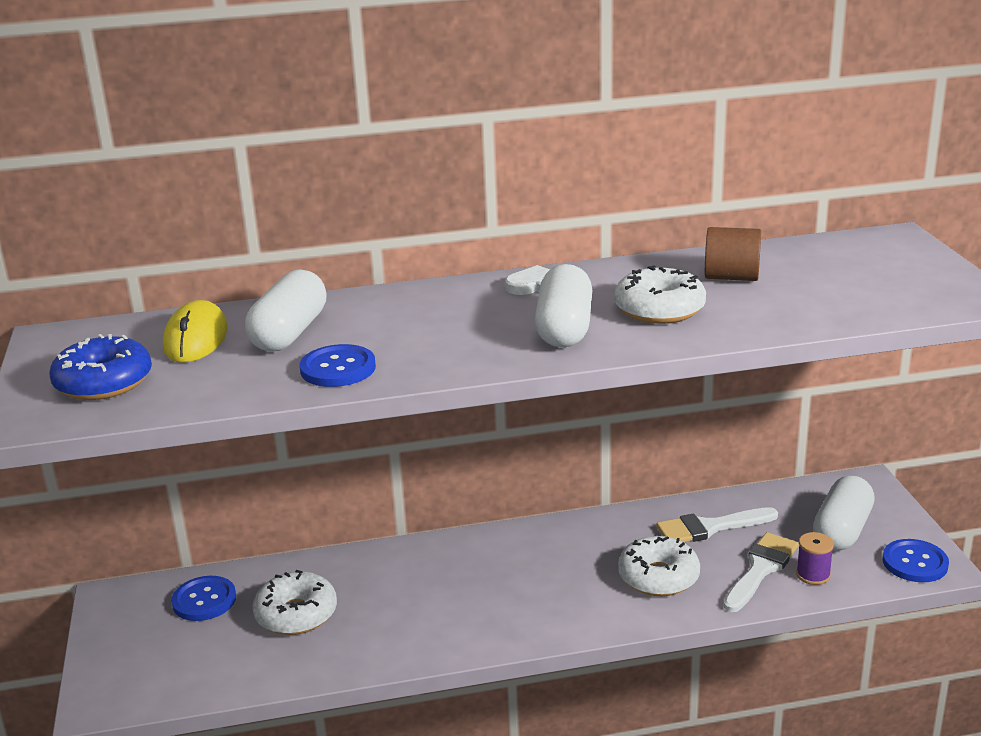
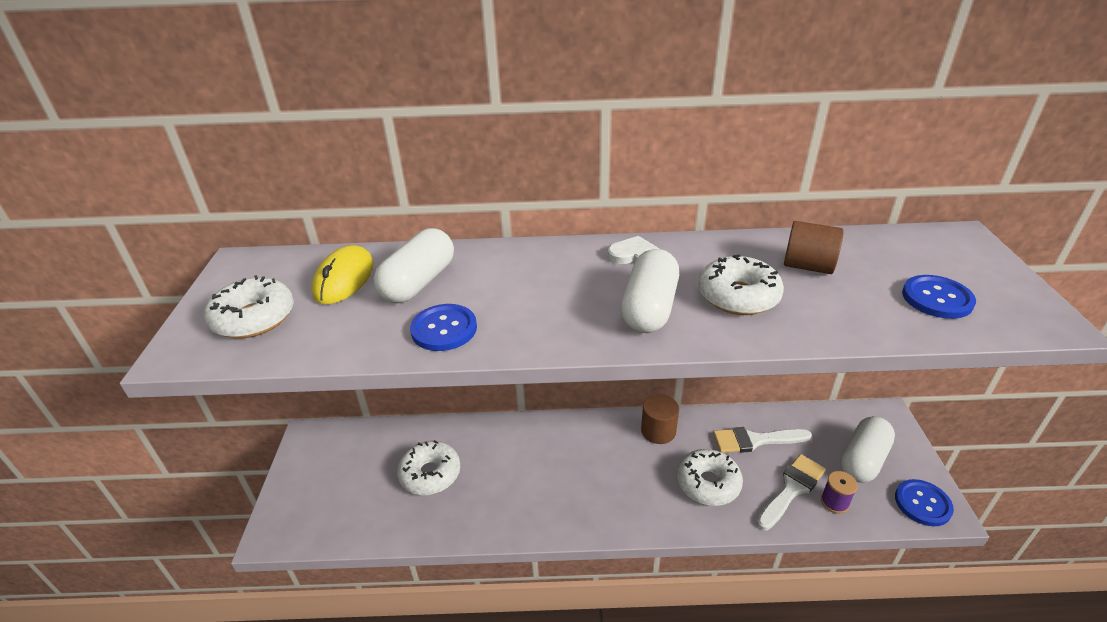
camera: 10 degrees right, 10 degrees up
(104, 382) = (254, 318): blue donut -> white donut
(204, 600) = (370, 450): blue button -> blue button (937, 298)
(586, 533) = (658, 431): none -> brown cylinder

